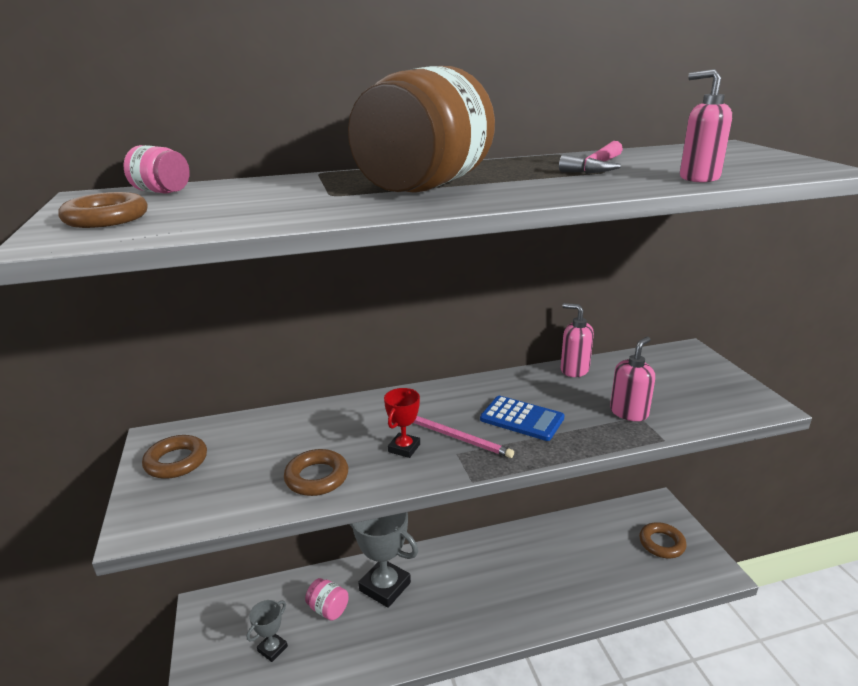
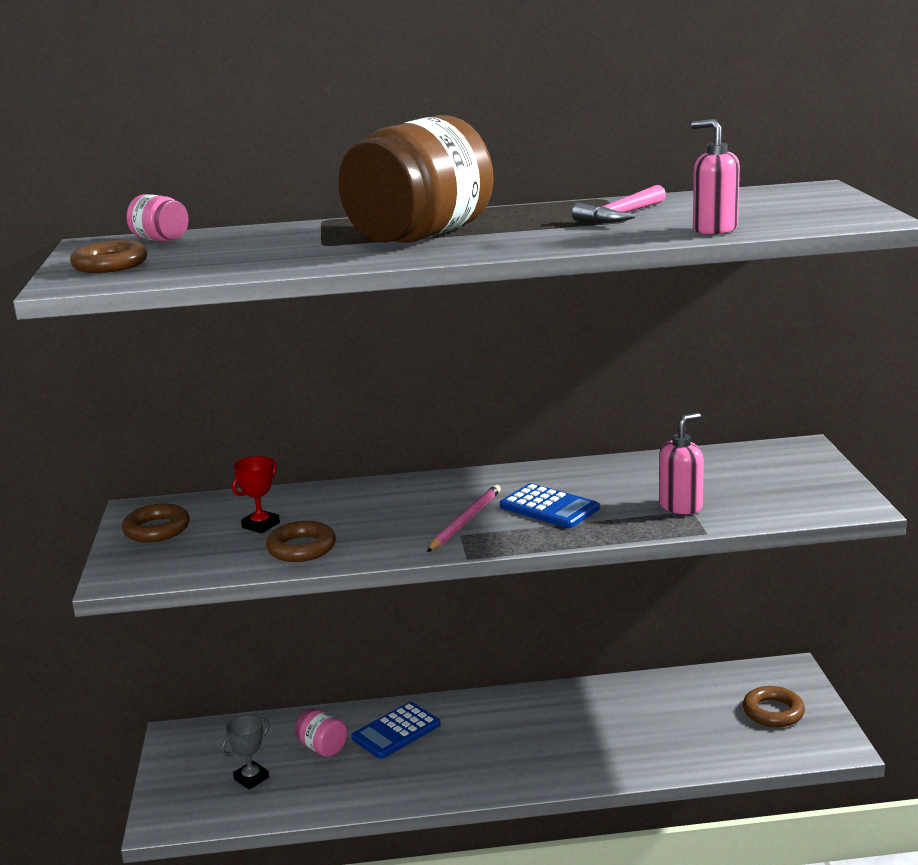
camera: 10 degrees right, 5 degrees down
(385, 586) = (396, 731): grey trophy -> blue calculator
(404, 448) = (403, 528): red trophy -> red trophy (261, 525)
(456, 437) = (465, 521): pink pencil -> pink pencil turned 105 degrees counterclockwise
(574, 370) = (639, 463): pink soap dispenser -> none

